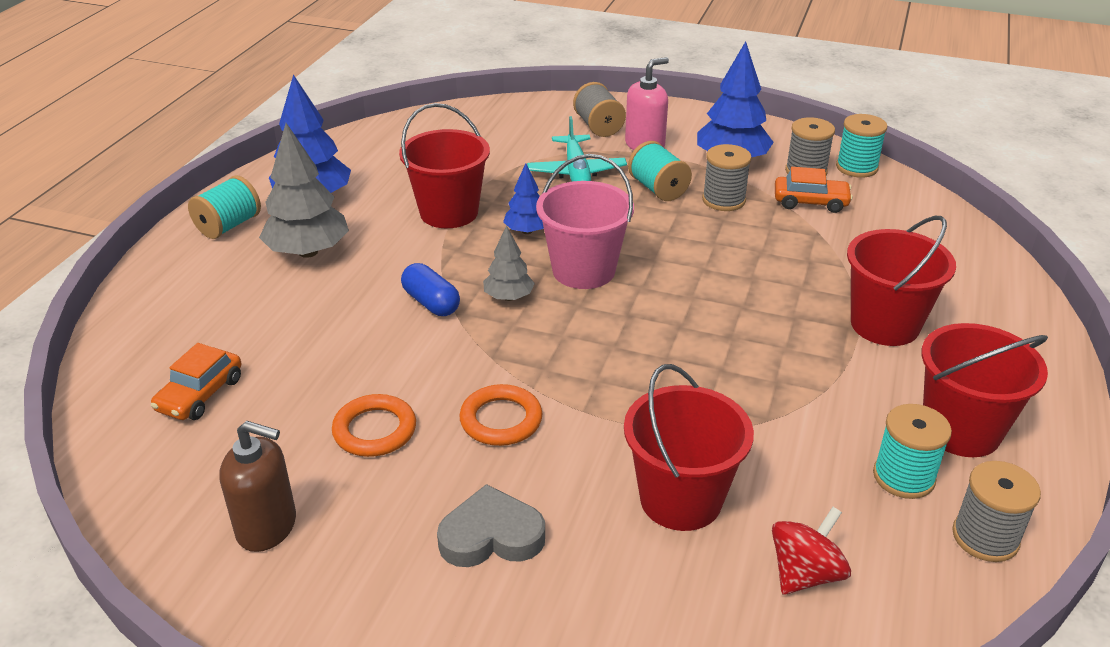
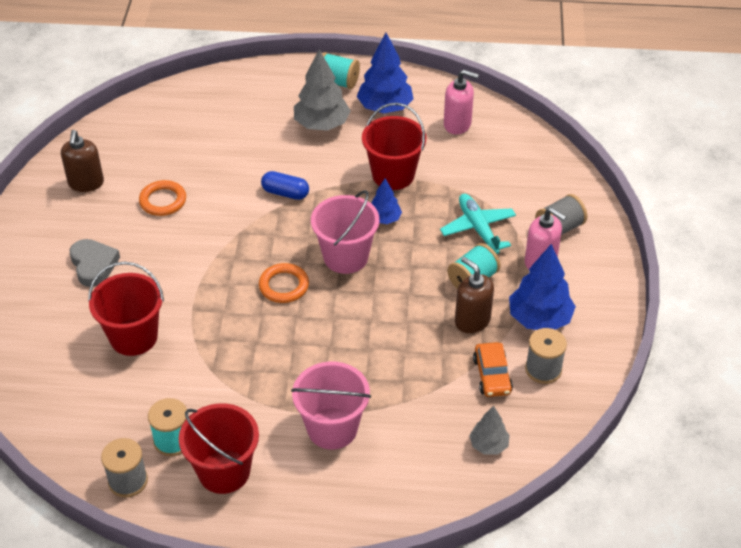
camera: 75 degrees right, 10 degrees up
(200, 394) = (176, 127): orange car -> none
(386, 155) = (457, 124): none -> pink soap dispenser
(431, 303) = (285, 193): blue capsule -> blue capsule turned 75 degrees clockwise
(501, 420) = (183, 249): orange ring -> orange ring (284, 286)
(508, 297) = (302, 227): grey tree -> grey tree (488, 445)
(576, 172) = (478, 229): turquoise plane -> turquoise plane turned 90 degrees clockwise
(723, 200) = (472, 321): grey spool -> brown soap dispenser
(805, 574) = (86, 396): red spinning top -> none
(856, 167) = (566, 404): turquoise spool -> none
(884, 324) = (332, 428): red bucket -> pink bucket

